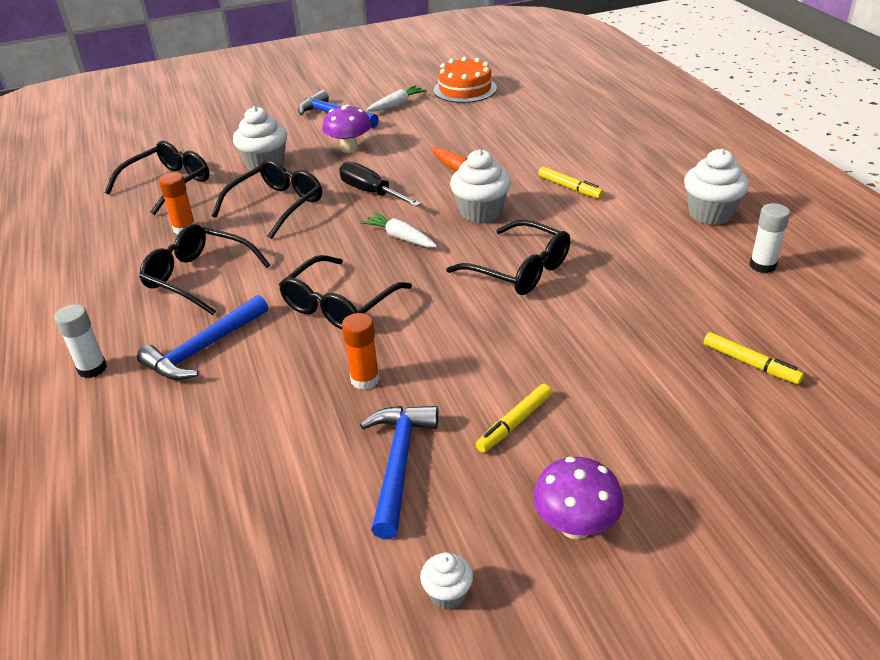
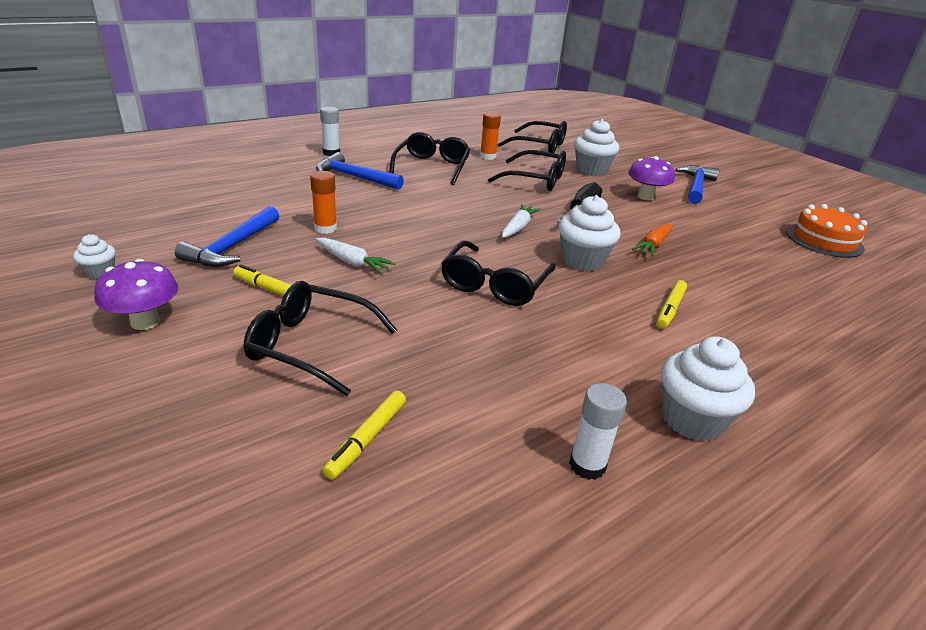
camera: 70 degrees right, 5 degrees down
(340, 304) = (415, 212): black glasses -> black glasses (311, 346)
(397, 105) = (747, 210): white carrot -> white carrot (352, 262)
(398, 463) = (232, 247): blue hammer -> blue hammer turned 120 degrees clockwise

